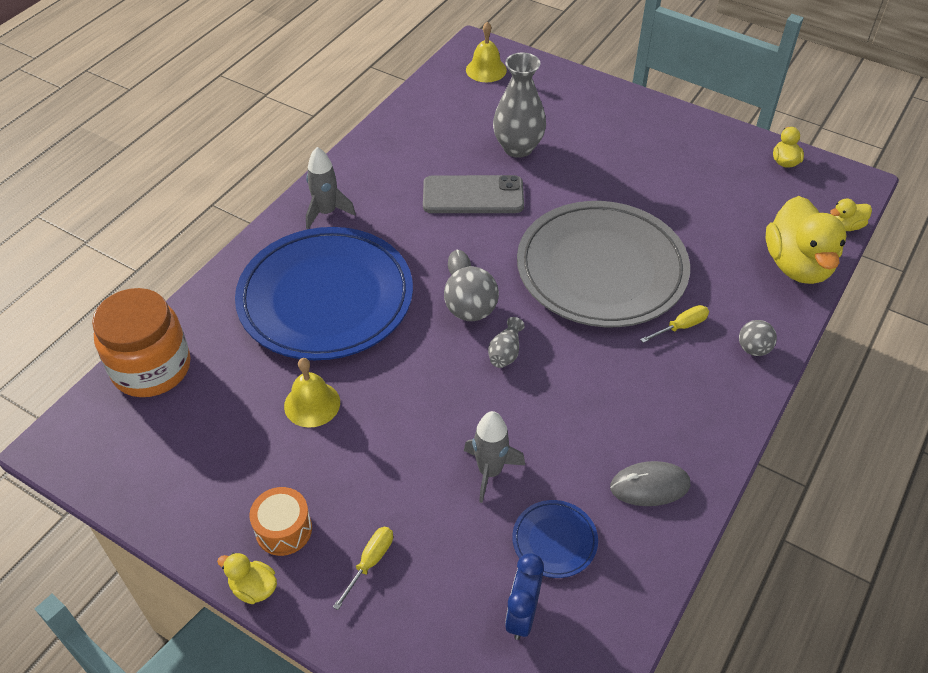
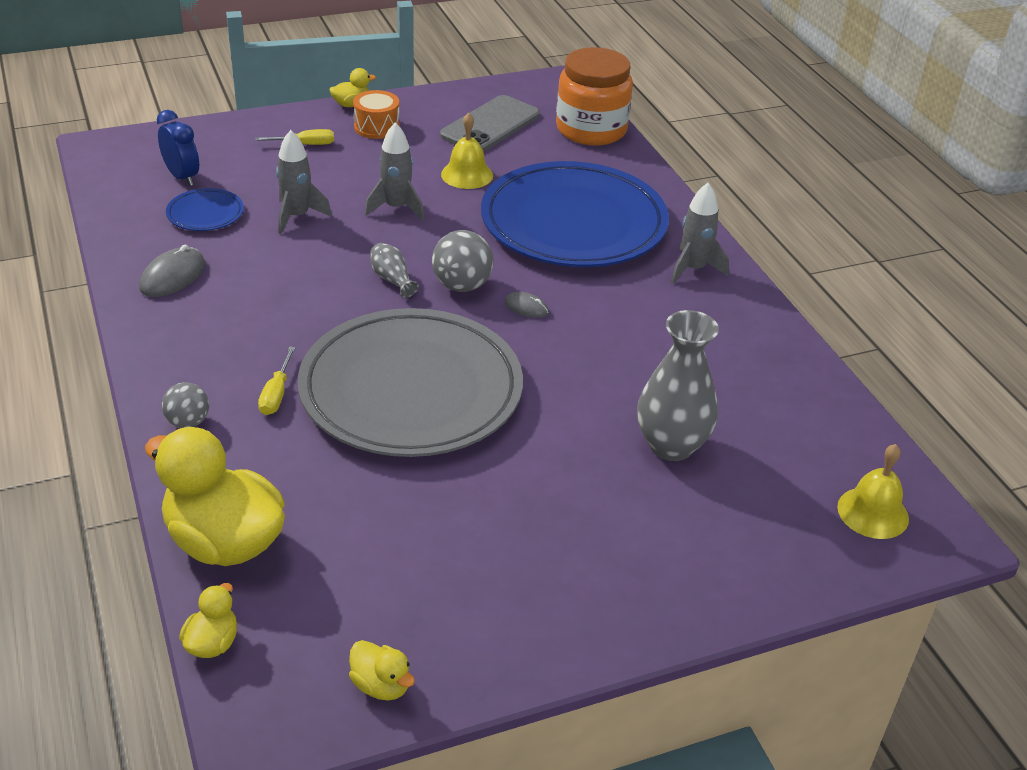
camera: 125 degrees right, 10 degrees down
(370, 562) = (305, 144): yellow screwdriver -> yellow screwdriver turned 75 degrees counterclockwise
(410, 415) = (396, 208): none -> grey rocket
(473, 195) = (621, 368): grey phone -> grey phone (490, 125)

